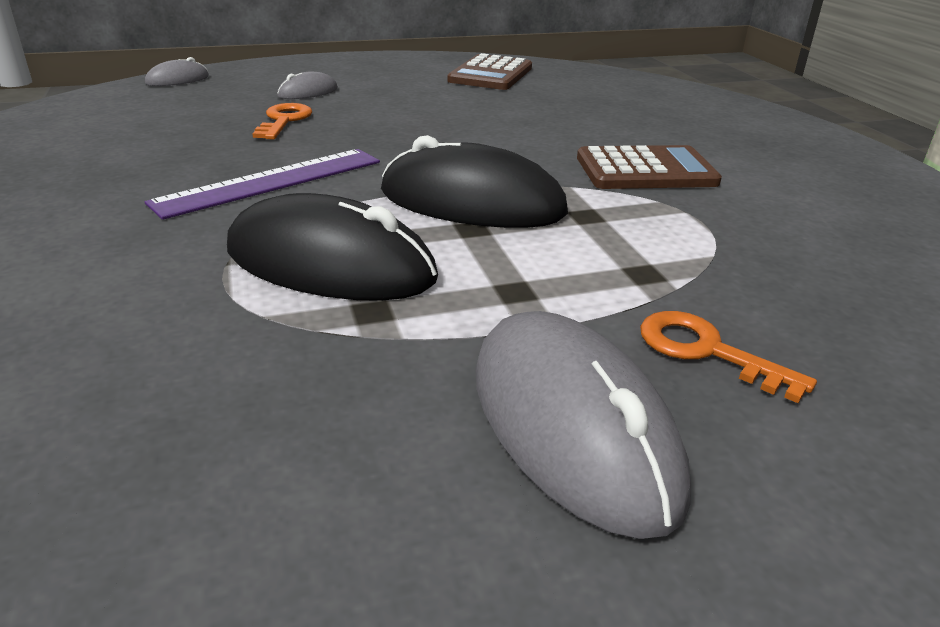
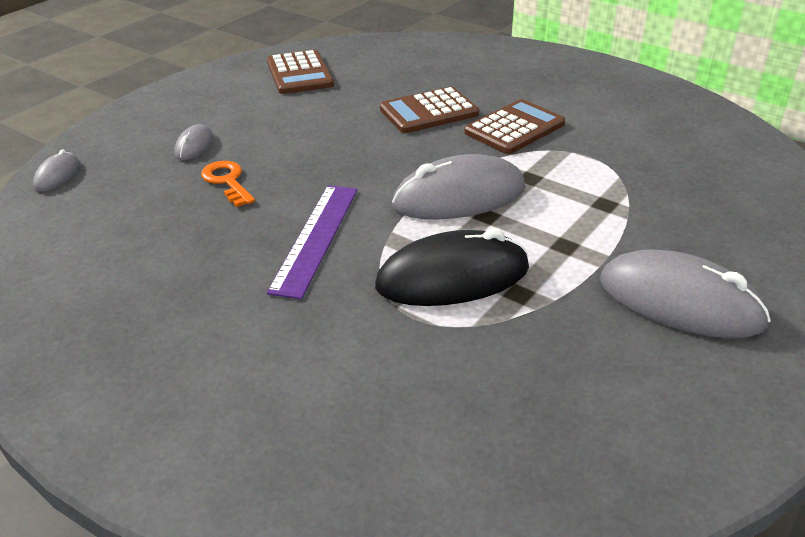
camera: 35 degrees left, 5 degrees up
(472, 202) = (459, 197): black mouse -> grey mouse
(568, 131) = (429, 112): none -> brown calculator
(707, 351) = (682, 236): orange key -> none

